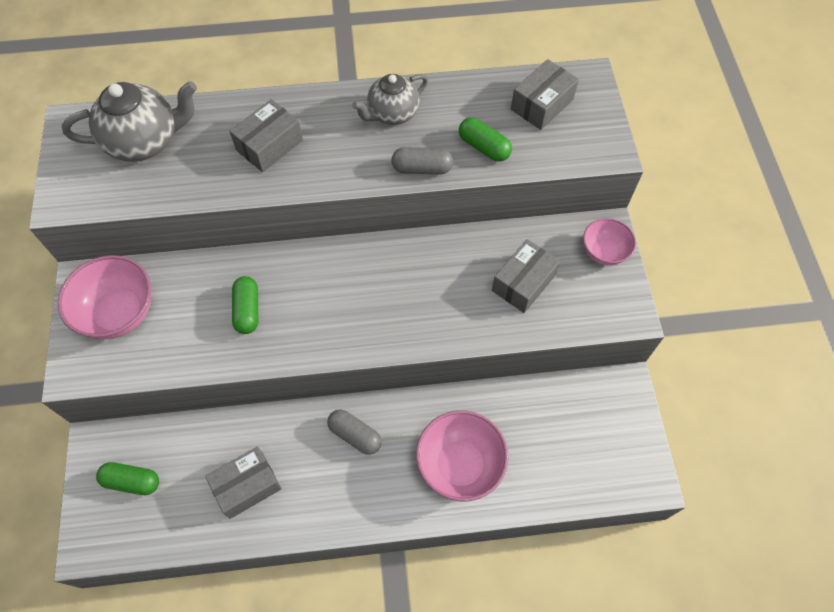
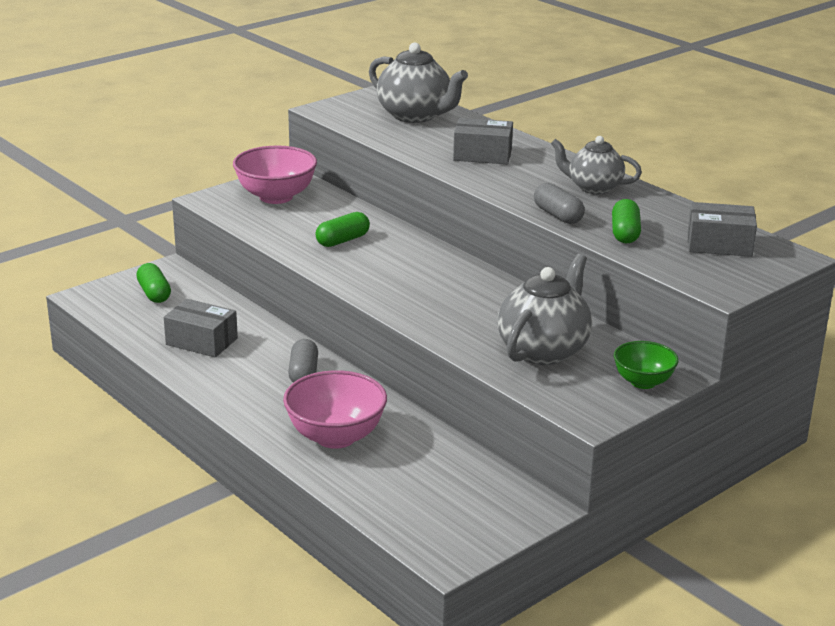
camera: 55 degrees right, 35 degrees down
(523, 283) = (543, 350): grey box -> grey teapot
(604, 252) = (643, 382): pink bowl -> green bowl

